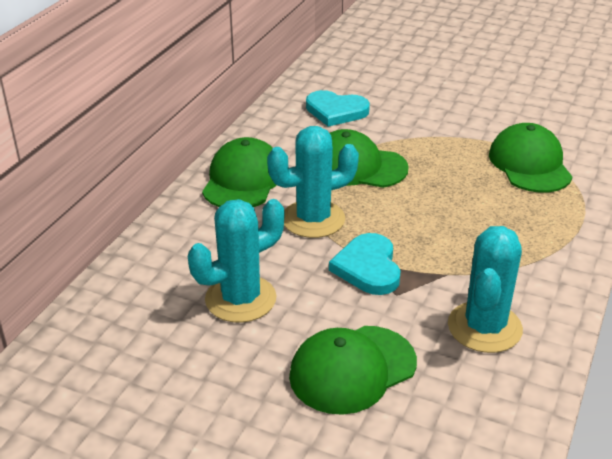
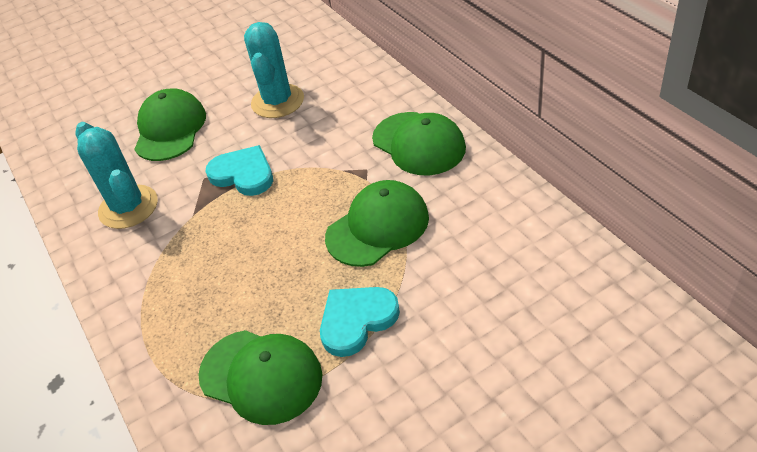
camera: 130 degrees right, 10 degrees up
(313, 219) = (327, 166): turquoise cactus -> none
(336, 111) = (498, 257): turquoise heart -> turquoise heart (356, 320)

